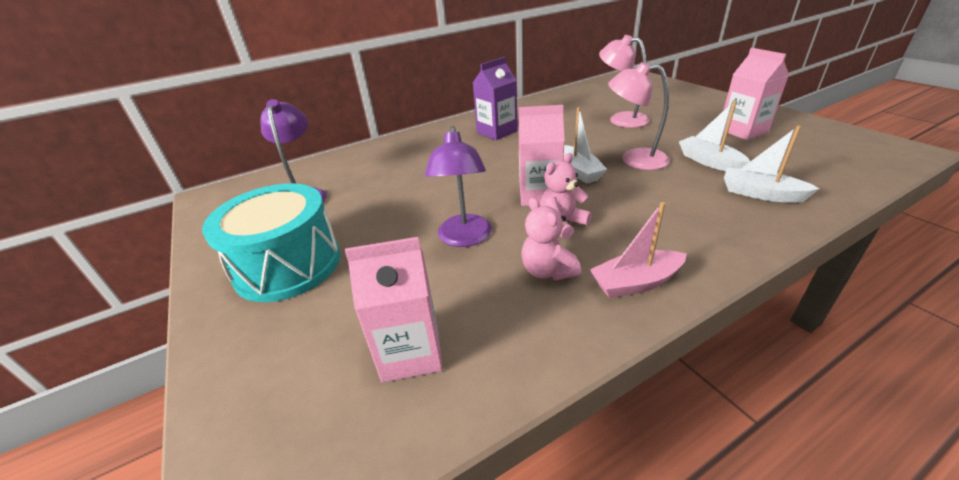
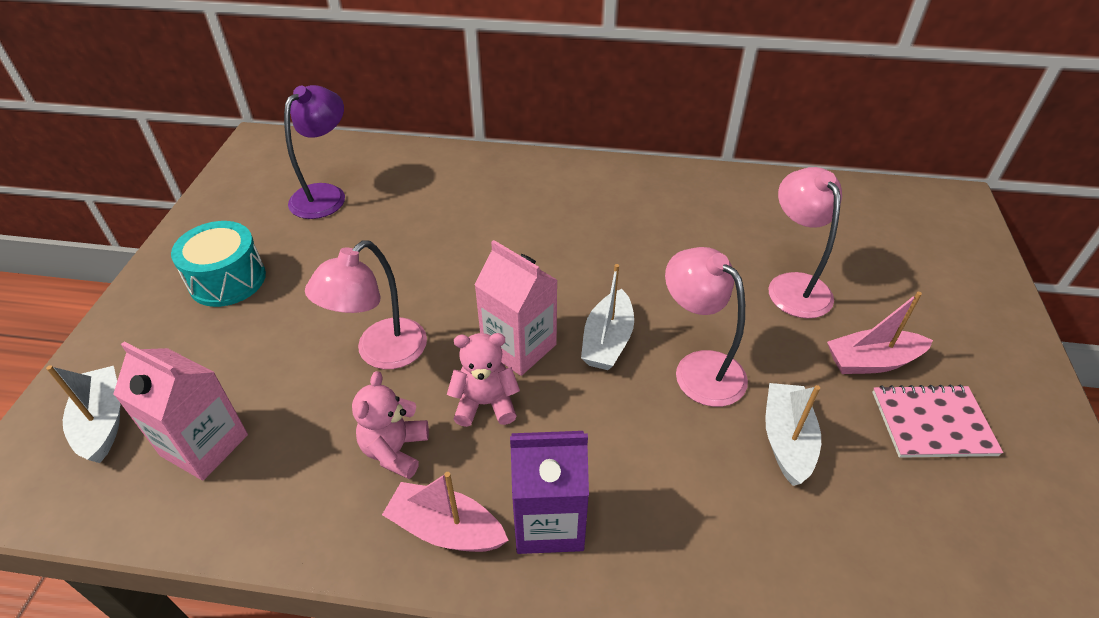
camera: 35 degrees right, 10 degrees up
(288, 265) = (227, 280): turquoise drum -> turquoise drum, size x0.66
(464, 238) = (381, 353): purple lamp -> pink lamp
(497, 132) = (609, 211): purple carton -> purple carton (549, 521)
(690, 125) = (871, 361): none -> pink boat
(742, 131) = (932, 423): pink carton -> pink notebook
(760, 194) = (762, 536): white boat -> white boat (103, 422)

